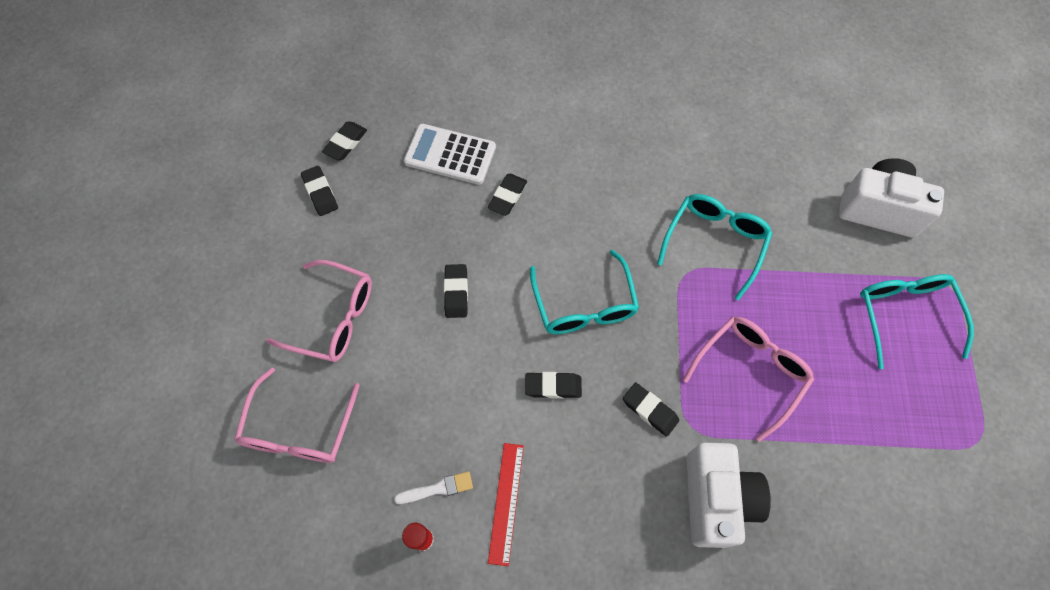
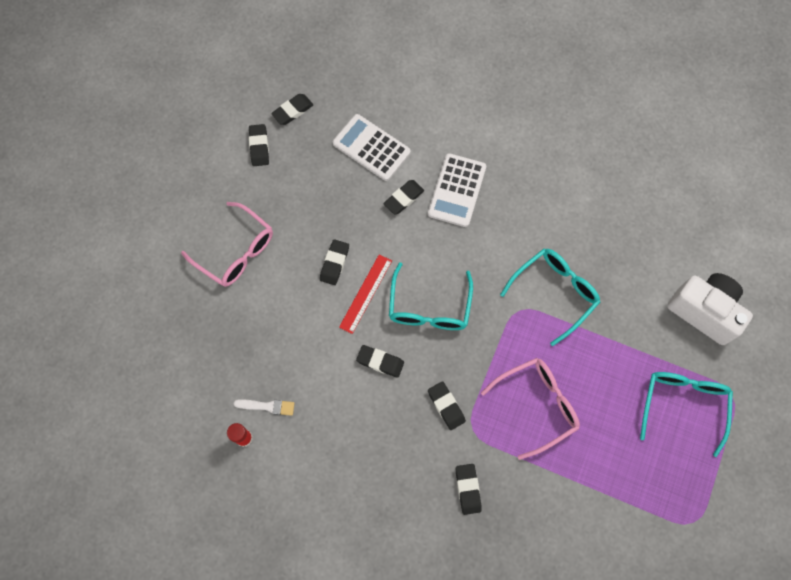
camera: 20 degrees right, 5 degrees up
(299, 428) = (184, 326): pink glasses -> none
(506, 502) = (313, 434): red ruler -> red ruler (366, 293)
(563, 170) = (457, 190): none -> white calculator
(716, 499) = (468, 489): white camera -> black eraser

